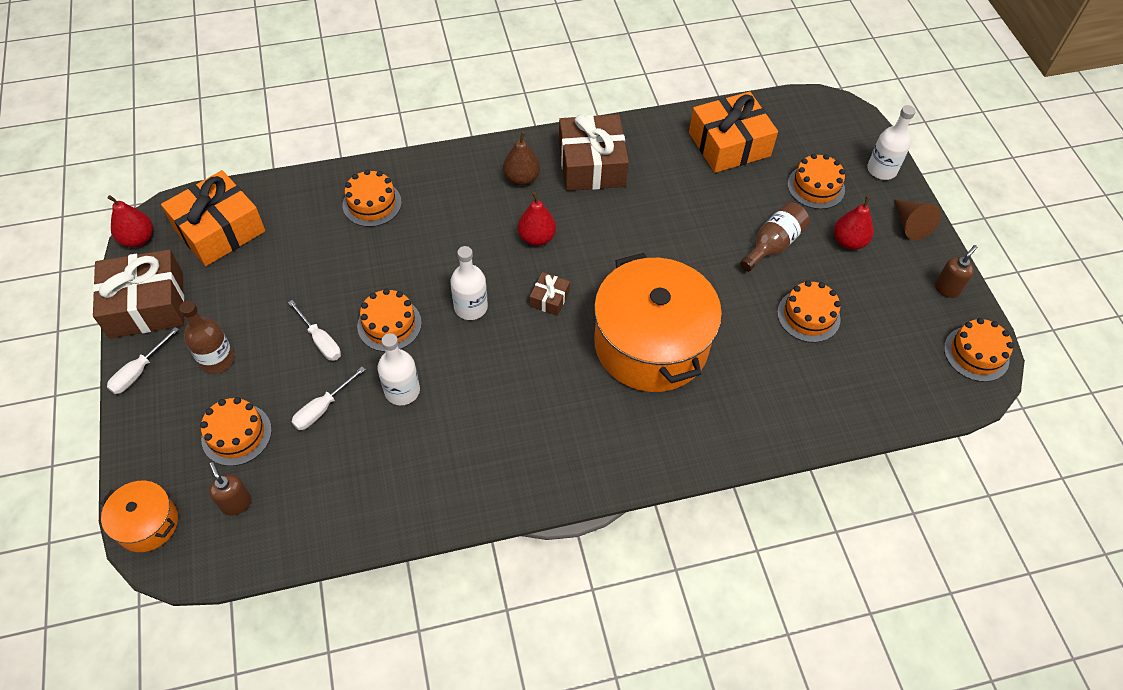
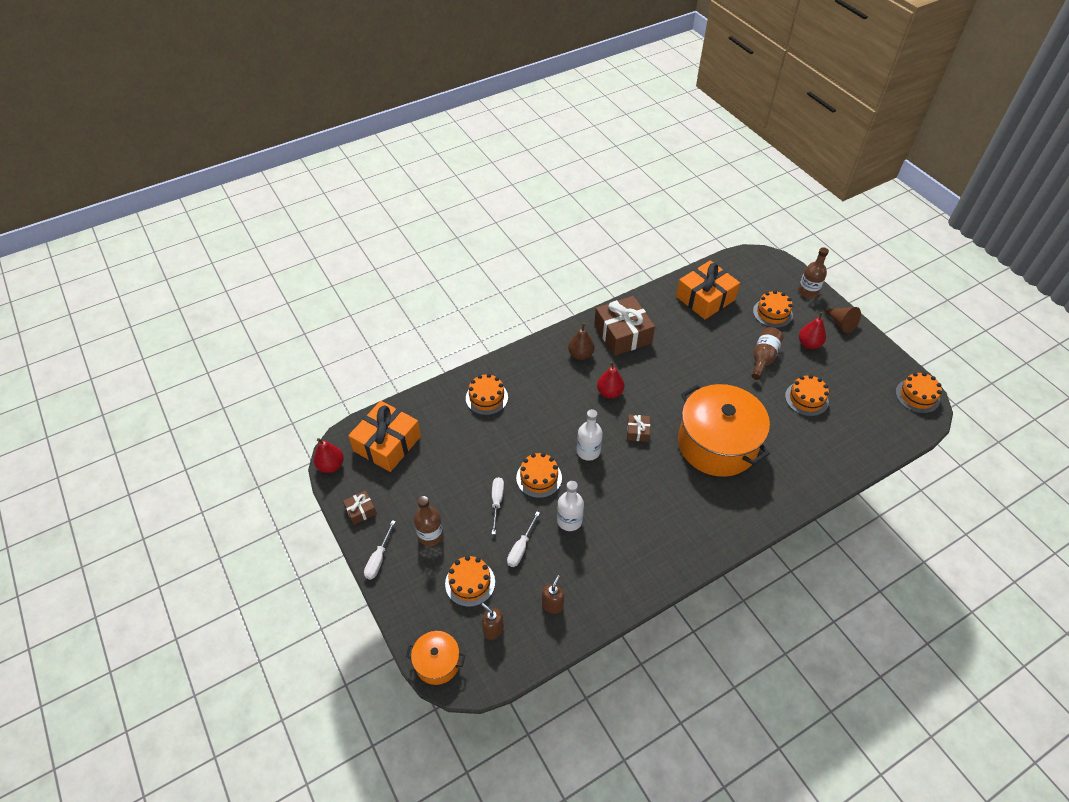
camera: 15 degrees left, 5 degrees down
(146, 305) = (361, 510): brown gift -> brown gift, size x0.46
(320, 340) = (497, 502): white screwdriver -> white screwdriver turned 120 degrees counterclockwise
(881, 170) = (808, 292): white bottle -> brown bottle
(947, 288) = (881, 359): brown soap dispenser -> brown soap dispenser (552, 605)

